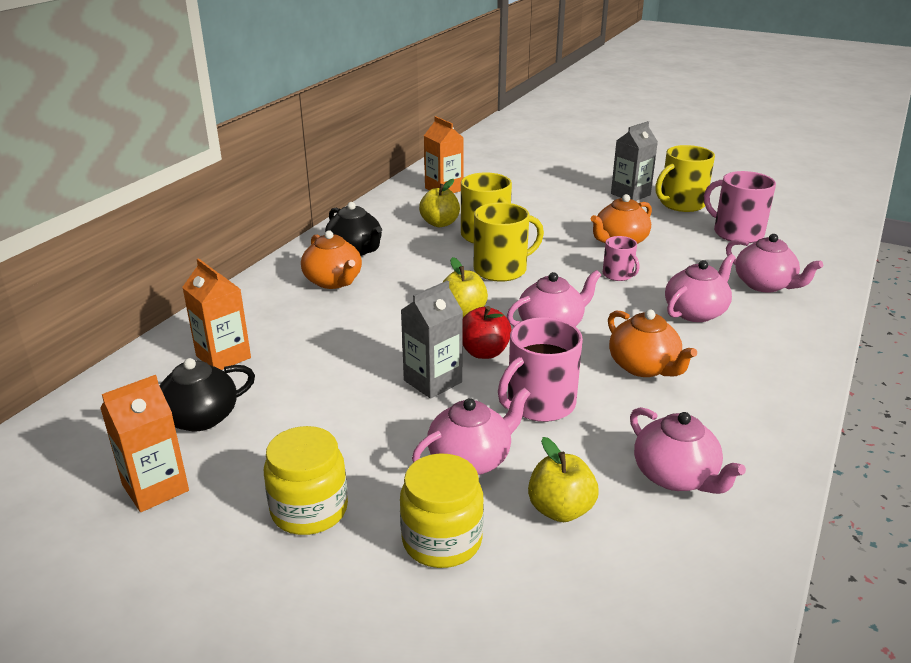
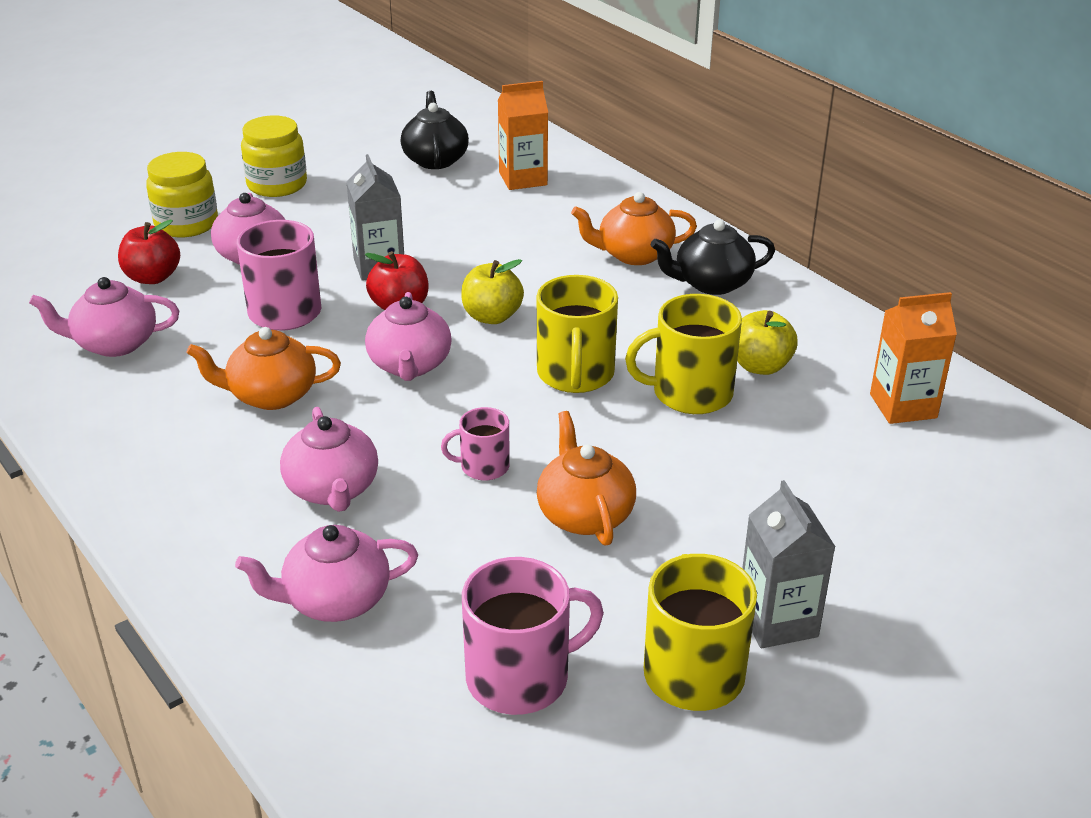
camera: 115 degrees right, 5 degrees up
(155, 488) = (365, 139): orange carton -> none
(560, 509) = (152, 277): yellow apple -> red apple

